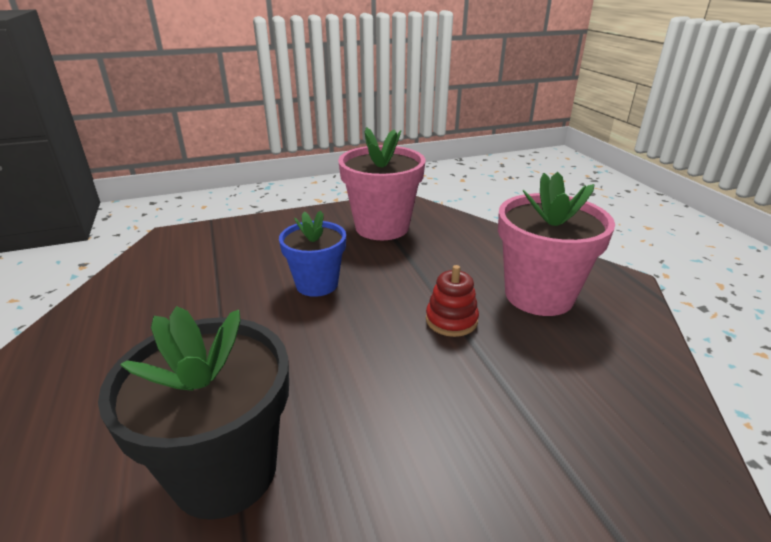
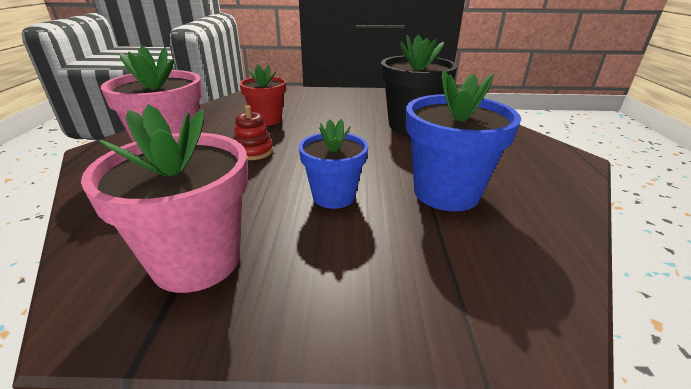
camera: 160 degrees left, 0 degrees up
(198, 313) = (446, 193): none -> blue flower pot
(519, 402) = (267, 120): none -> red flower pot

